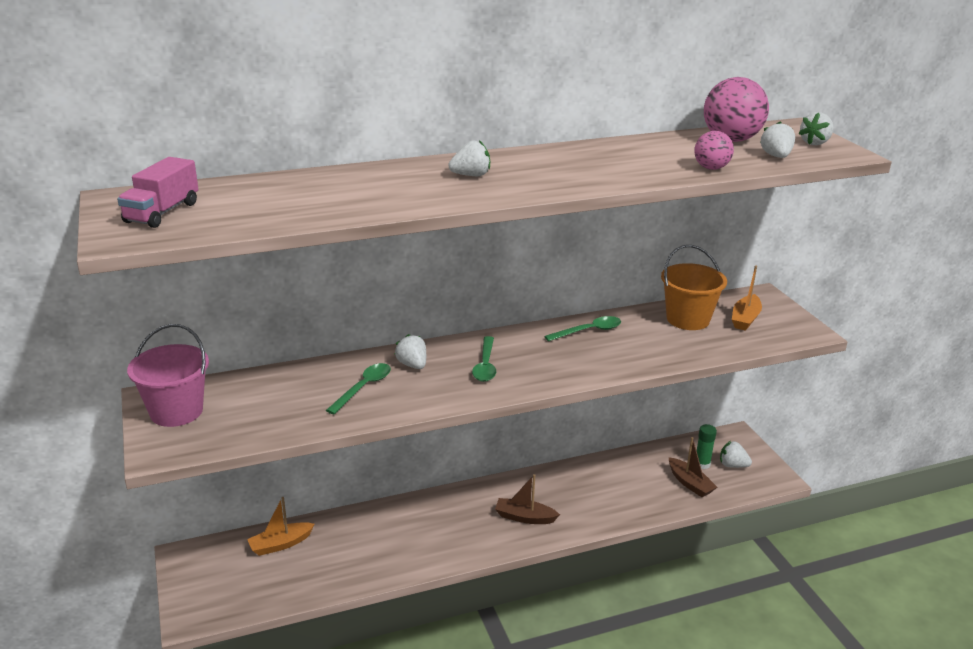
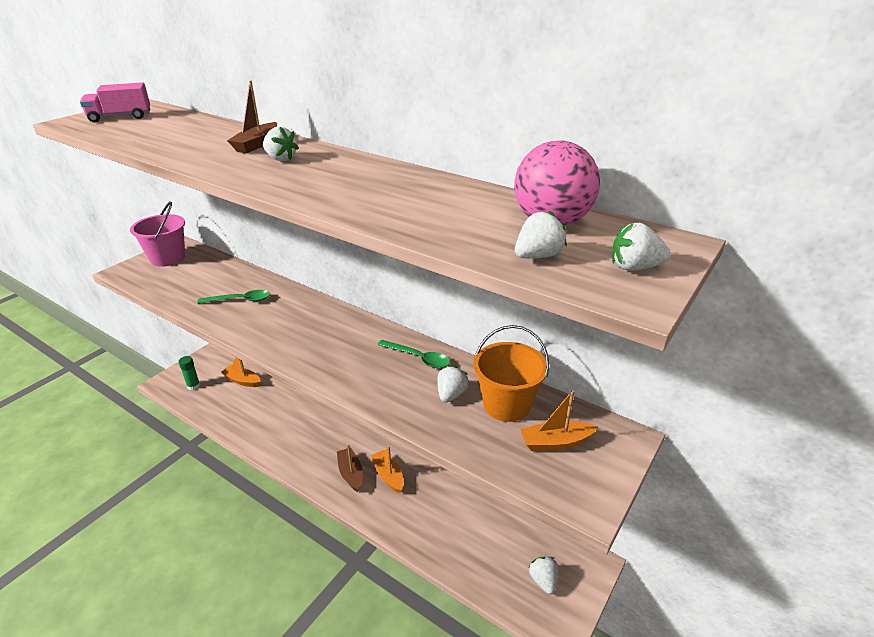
camera: 55 degrees right, 5 degrees up
(412, 365) = (286, 305): white strawberry -> white strawberry (451, 394)
(485, 365) = (313, 332): green spoon -> none
(551, 495) = (388, 475): none -> orange boat
(690, 483) = (484, 558): brown boat -> brown boat (257, 145)
(702, 464) = (522, 555): green glue stick -> green glue stick (193, 386)
(711, 168) = (437, 233): pink ball -> none

